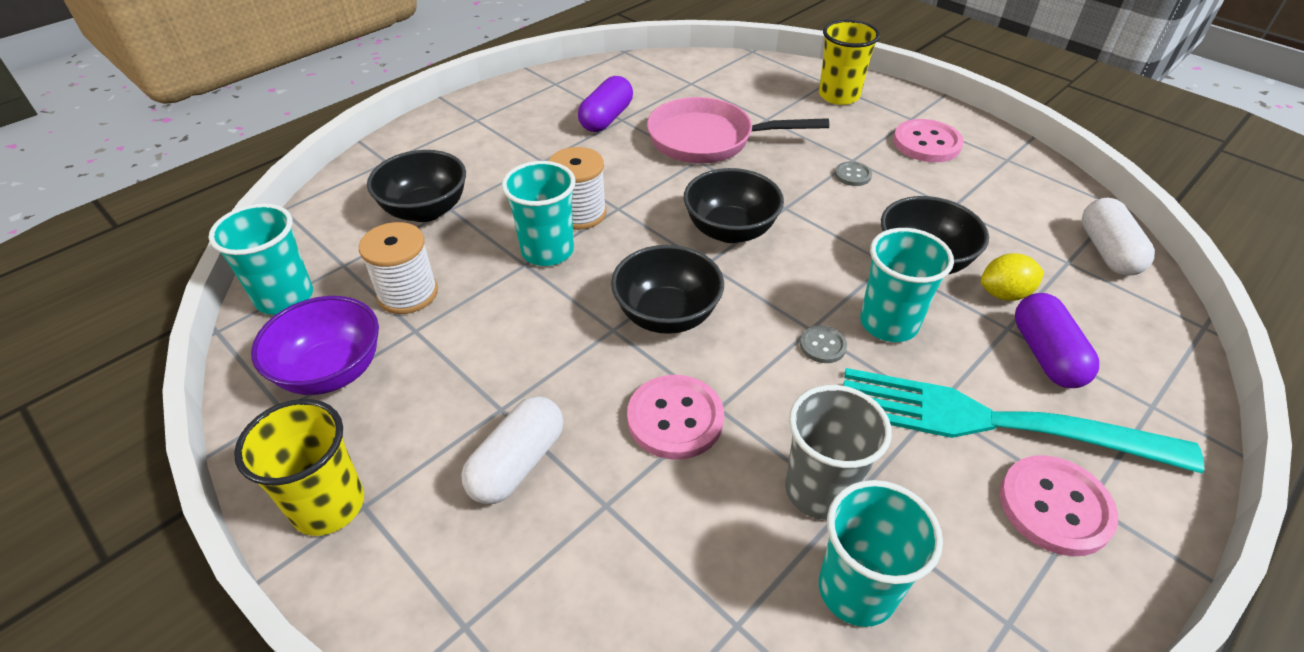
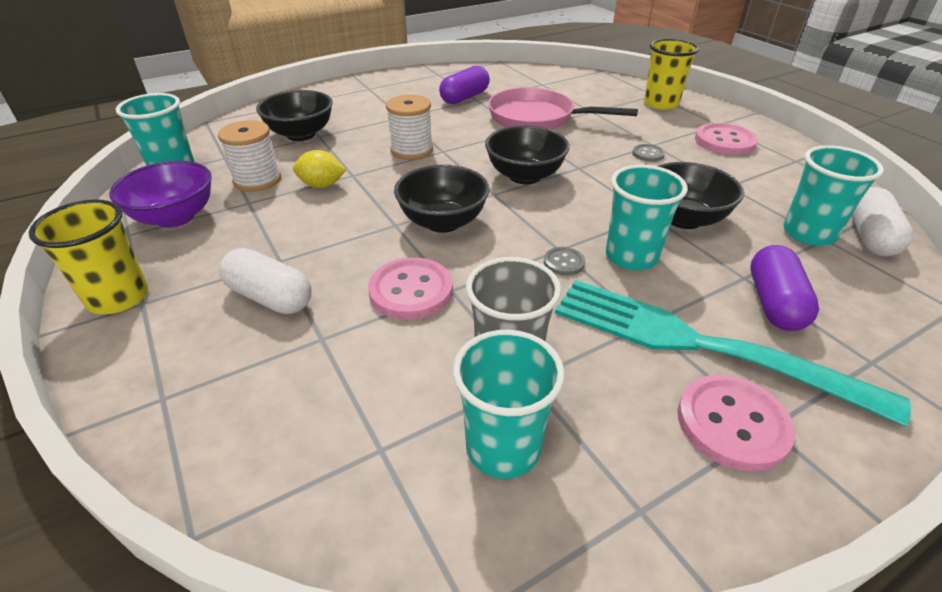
camera: 15 degrees right, 5 degrees down
(517, 463) = (270, 297): white capsule -> white capsule turned 75 degrees clockwise
(547, 251) = (374, 169): turquoise cup -> turquoise cup (808, 233)
(1004, 294) = (751, 252): yellow lemon -> yellow lemon (322, 185)

